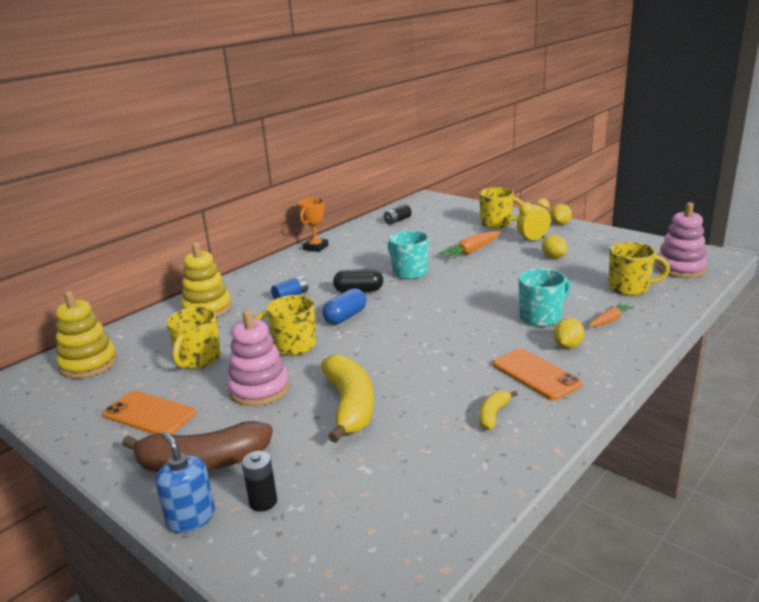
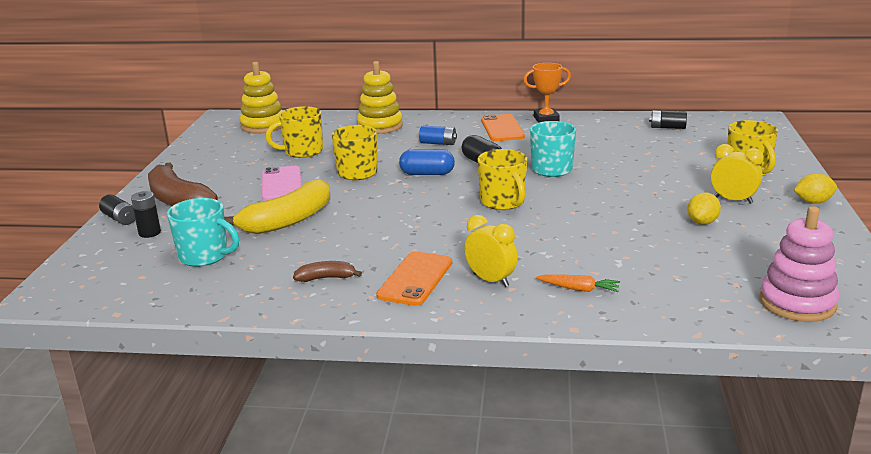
camera: 55 degrees right, 0 degrees up
(149, 414) = (220, 165): orange phone -> orange phone (502, 128)
(191, 518) = (120, 219): blue soap dispenser -> black battery
(259, 389) = (282, 184): pink stacking toy -> pink phone
(471, 251) = (648, 180): orange carrot -> none
(493, 415) = (326, 278): yellow banana -> brown banana
(541, 317) = (538, 253): turquoise mug -> turquoise mug (205, 256)
(567, 346) = (490, 280): yellow lemon -> yellow clock
(629, 288) = (683, 283): yellow mug -> yellow mug (503, 202)

